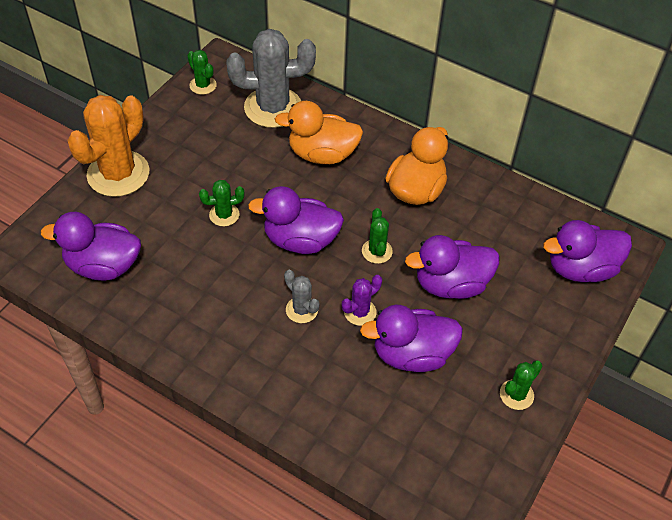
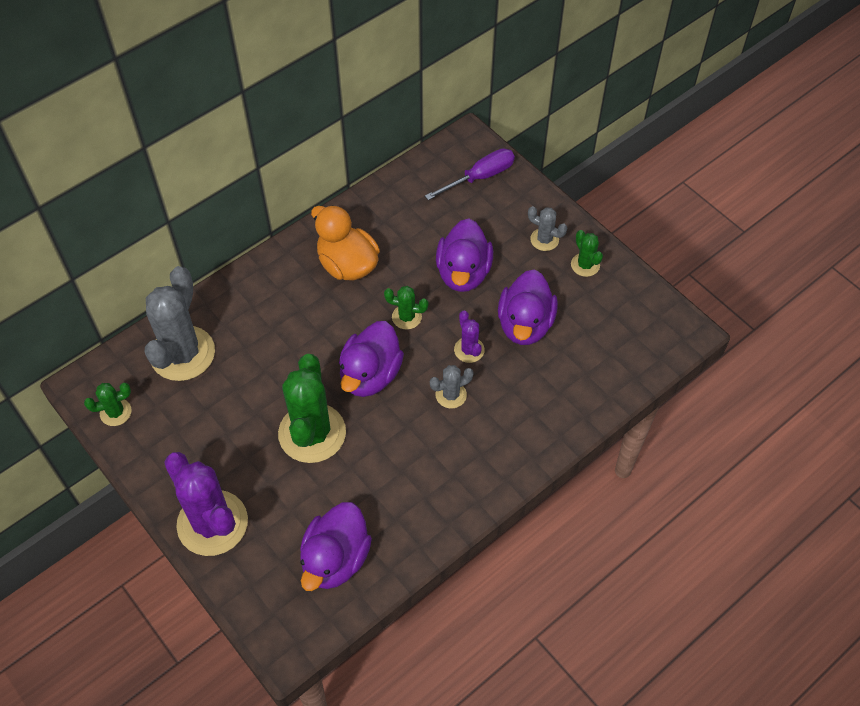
camera: 70 degrees left, 5 degrees up
(118, 174) = (212, 523): orange cactus -> purple cactus
(224, 215) = (312, 433): green cactus -> green cactus, size x2.12
(322, 154) = (268, 327): orange duck -> none
(530, 347) = (544, 239): none -> grey cactus
(580, 269) = (480, 177): purple duck -> purple screwdriver

